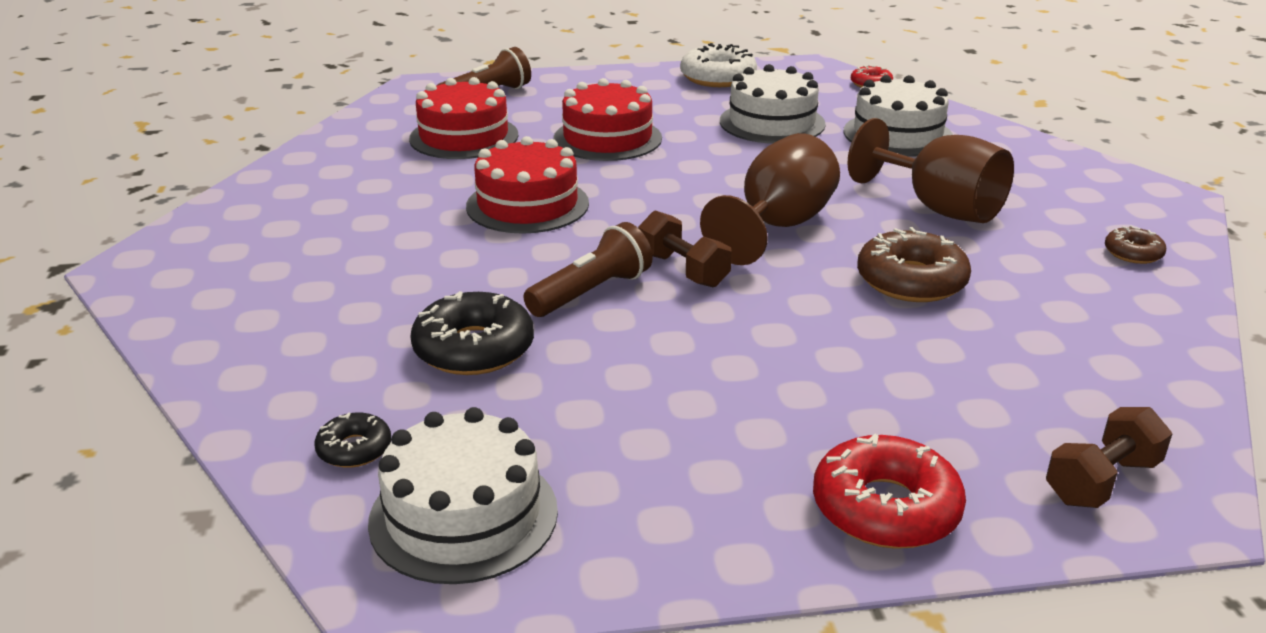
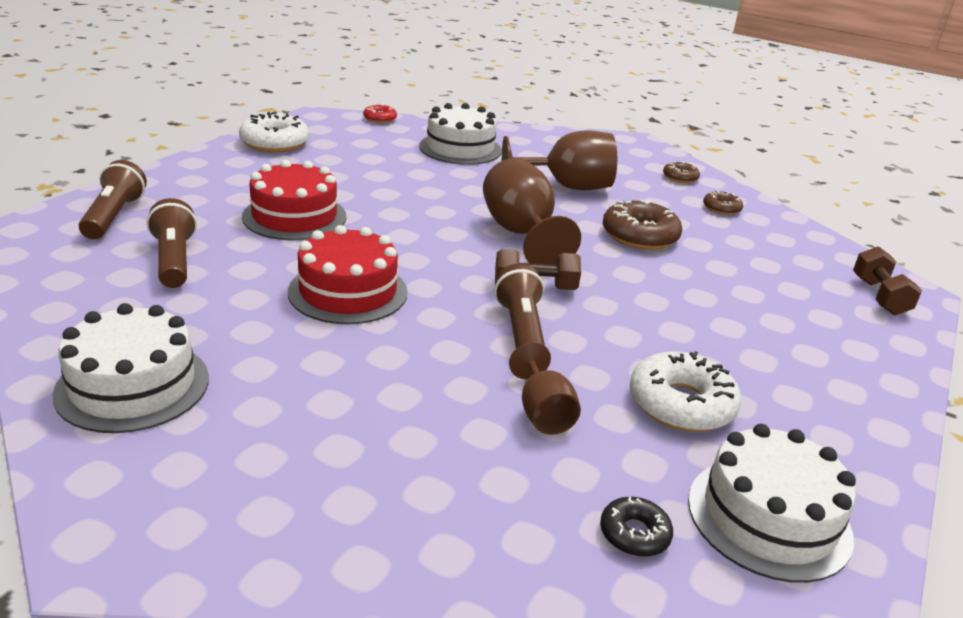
camera: 55 degrees left, 0 degrees up
(464, 137) = (174, 260): red cake -> brown flashlight
(474, 348) = (542, 413): black donut -> brown goblet
(593, 411) = (681, 404): none -> white donut
(772, 122) = (377, 165): white cake -> white cake (133, 385)
(885, 508) = (864, 362): red donut -> none
(1107, 303) = (721, 208): none -> brown donut

